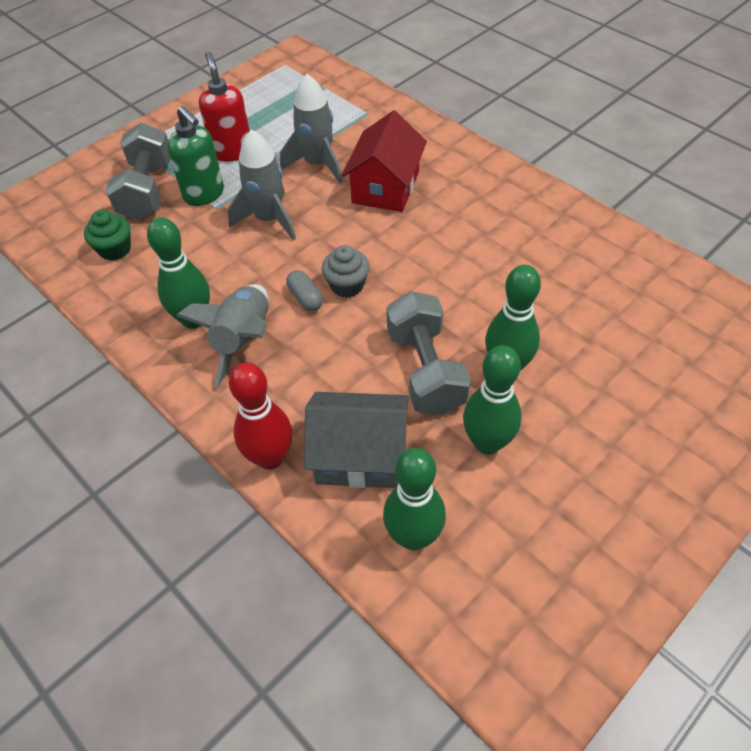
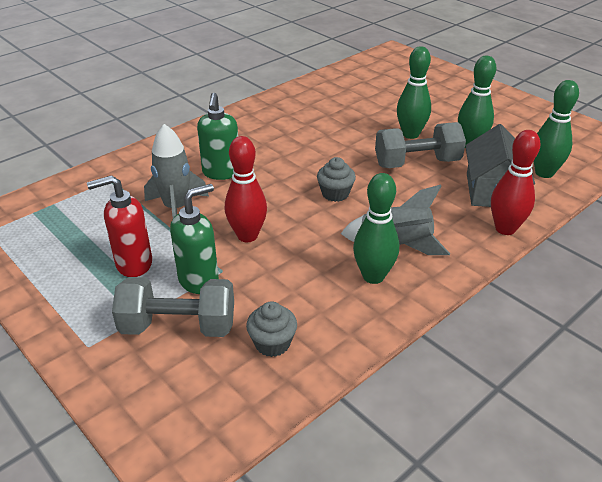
camera: 90 degrees left, 15 degrees down
(115, 249) = (272, 343): green cupcake -> grey cupcake
(269, 219) = (247, 236): grey rocket -> red bowling pin
(305, 298) = (348, 214): grey capsule -> none
(386, 187) = (221, 173): red house -> green soap dispenser

